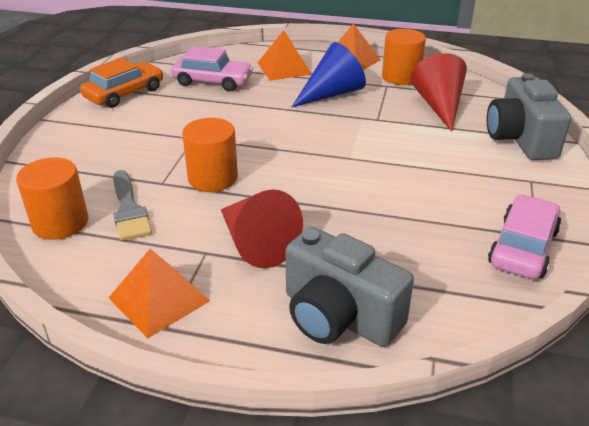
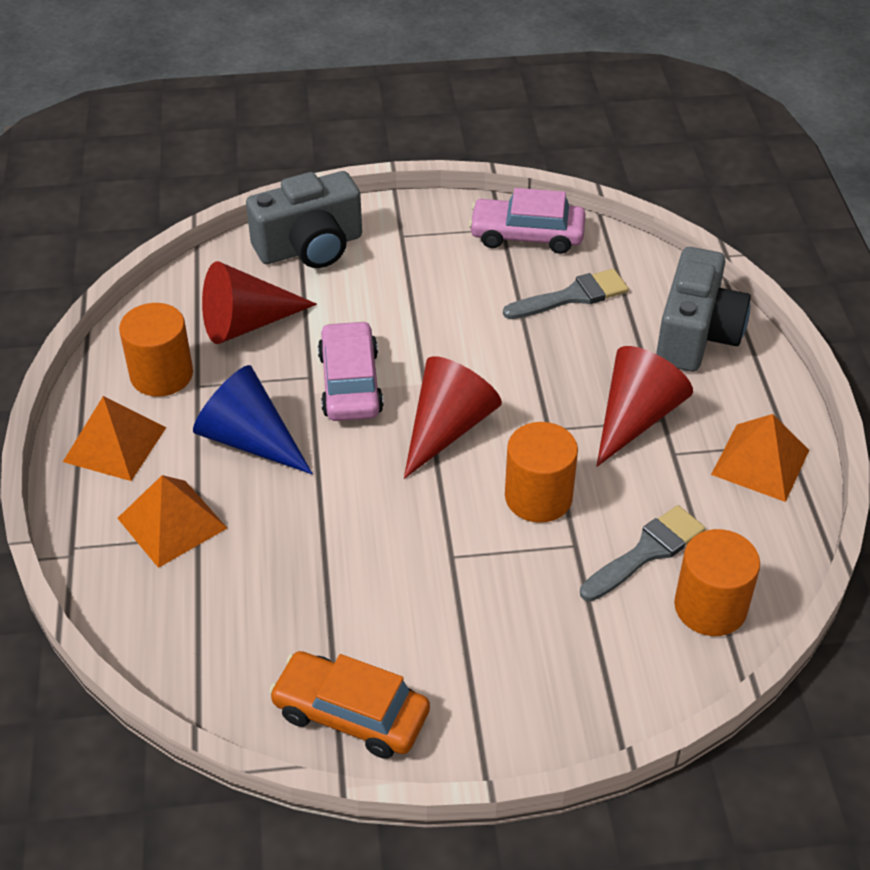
camera: 110 degrees left, 10 degrees up
(212, 81) = (258, 603): pink car -> pink car (350, 383)
(300, 157) = (447, 428): none -> red cone
(423, 251) = (572, 296): none -> grey brush

